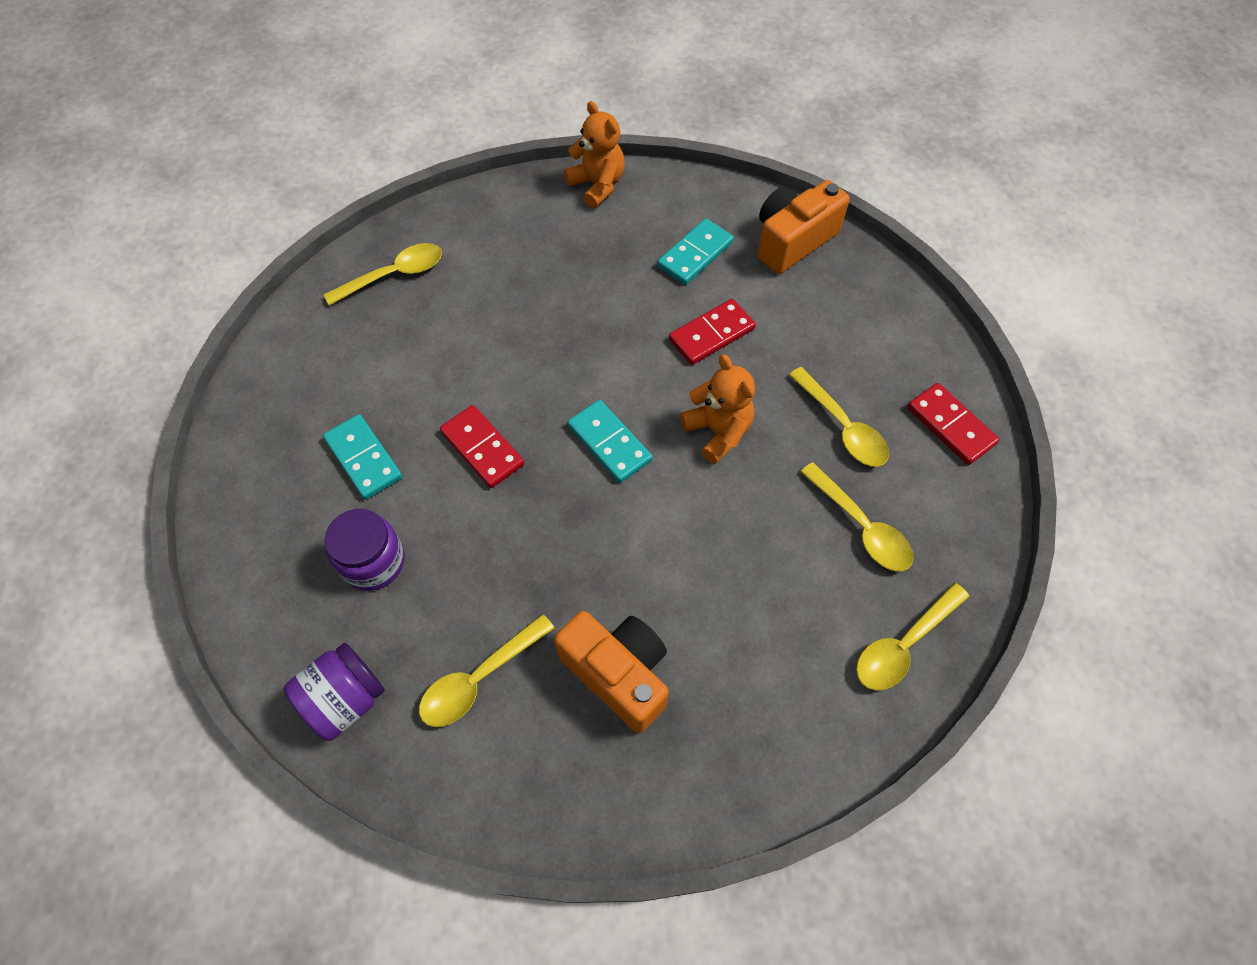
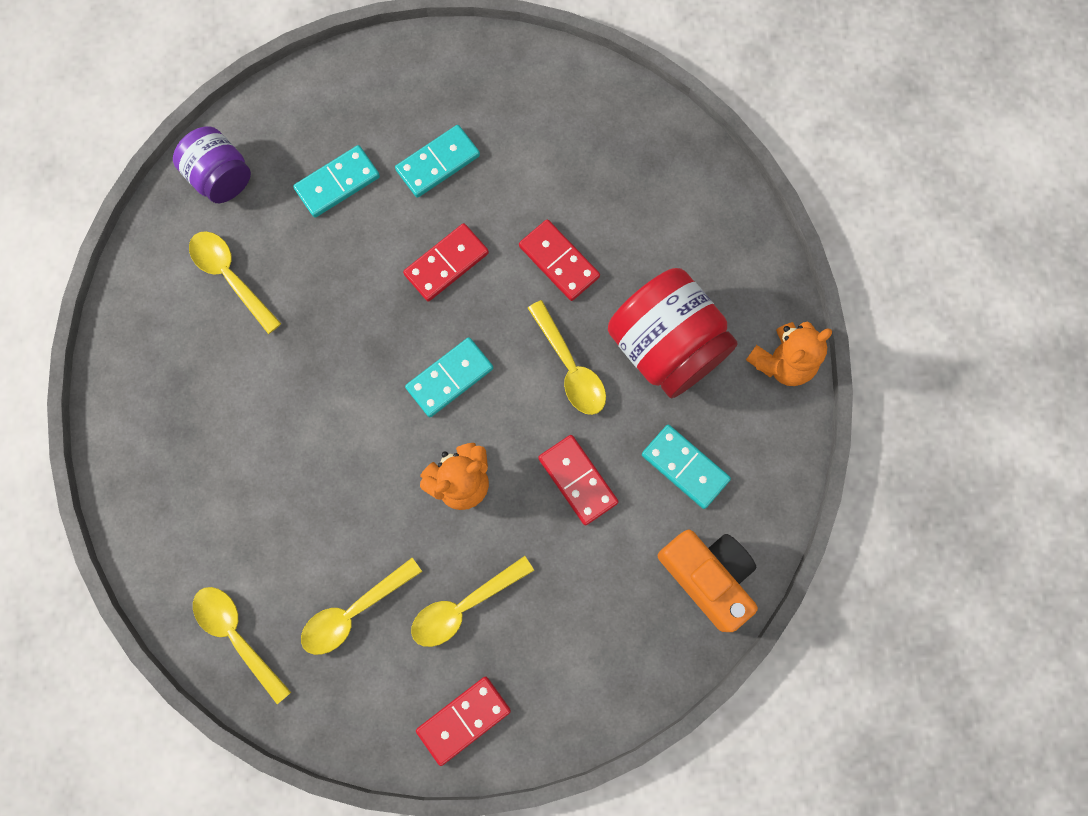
camera: 90 degrees right, 15 degrees up
(373, 561) = (337, 183): purple jar -> turquoise domino
(394, 275) = (649, 165): yellow spoon -> yellow spoon (570, 367)
(489, 348) = (559, 261): none -> red domino
(580, 265) = (666, 346): none -> red jar
(618, 673) = (228, 387): orange camera -> none

